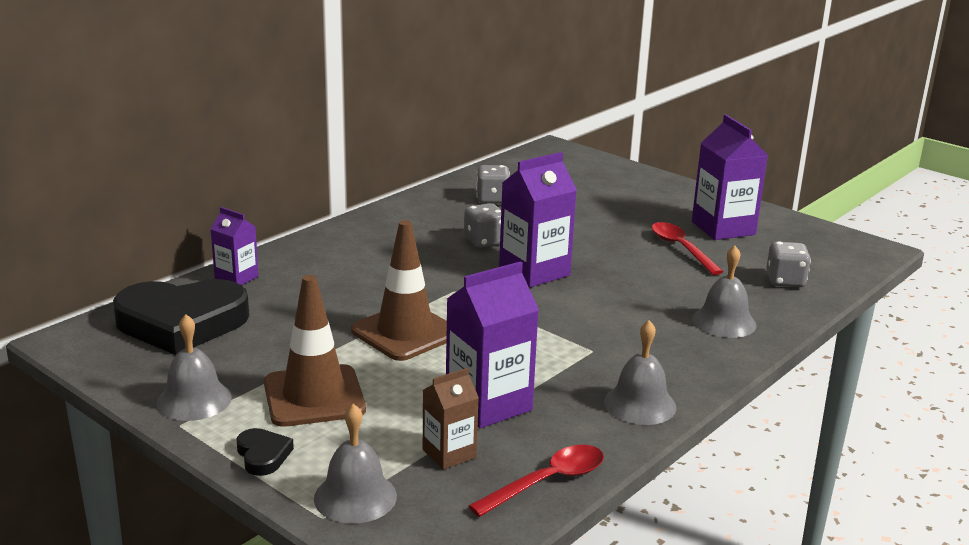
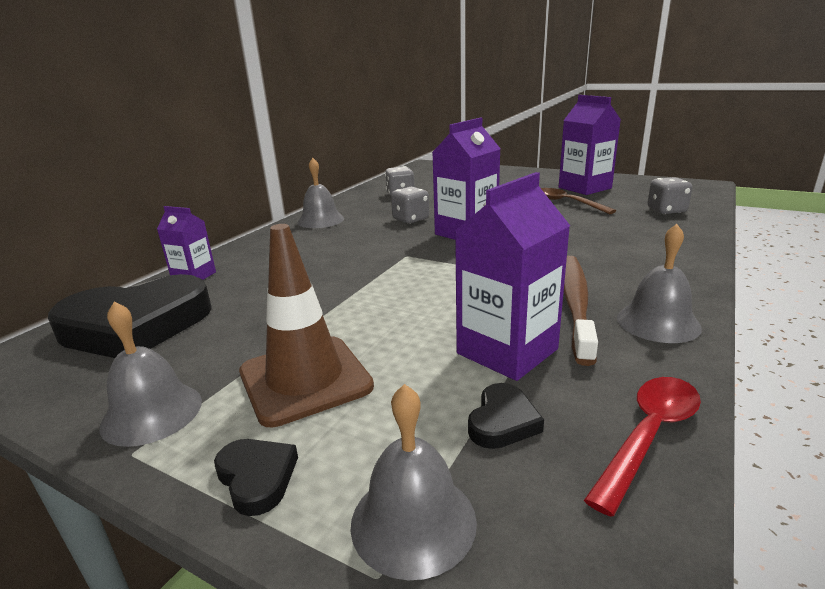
camera: 10 degrees left, 0 degrees up
(405, 332) = (378, 296): brown traffic cone -> none
(449, 454) = (502, 421): brown carton -> black heart
(582, 374) = (575, 304): none -> brown toothbrush
(681, 249) = (567, 203): red spoon -> brown spoon
(724, 322) = (654, 243): grey bell -> grey bell (320, 220)

